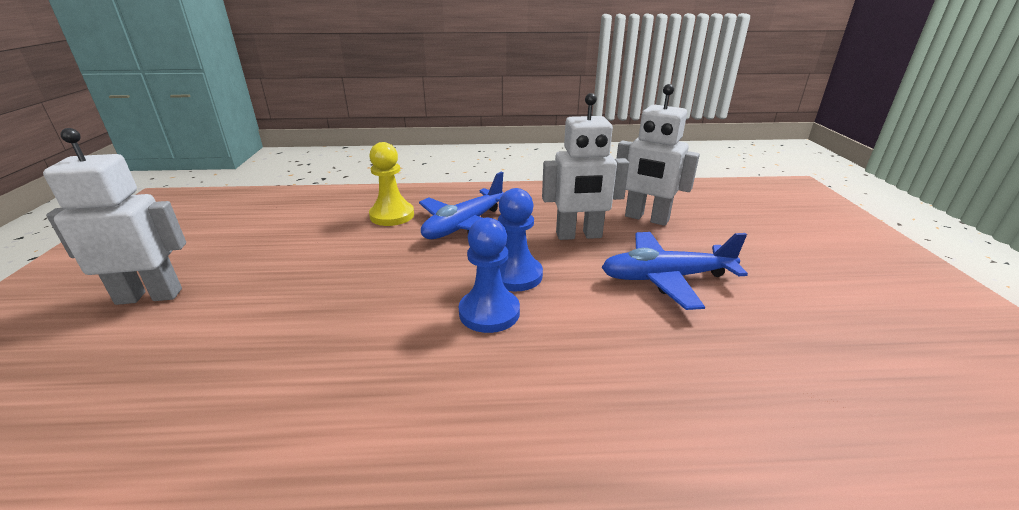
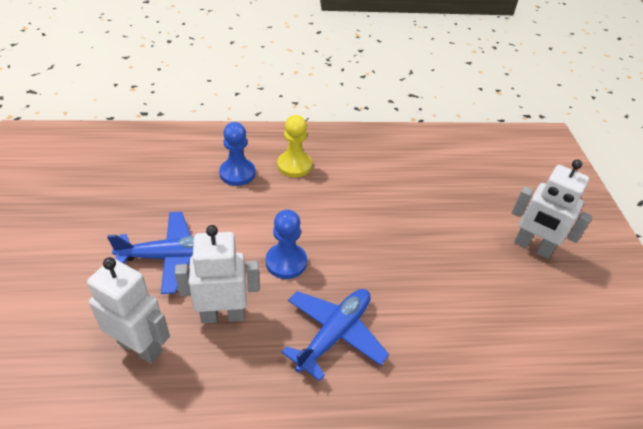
camera: 175 degrees right, 15 degrees up
(150, 296) = (532, 247): white robot -> white robot turned 45 degrees clockwise
(392, 215) = (415, 355): yellow pawn -> yellow pawn (294, 165)
(489, 312) = (304, 229): blue pawn -> blue pawn (237, 173)

